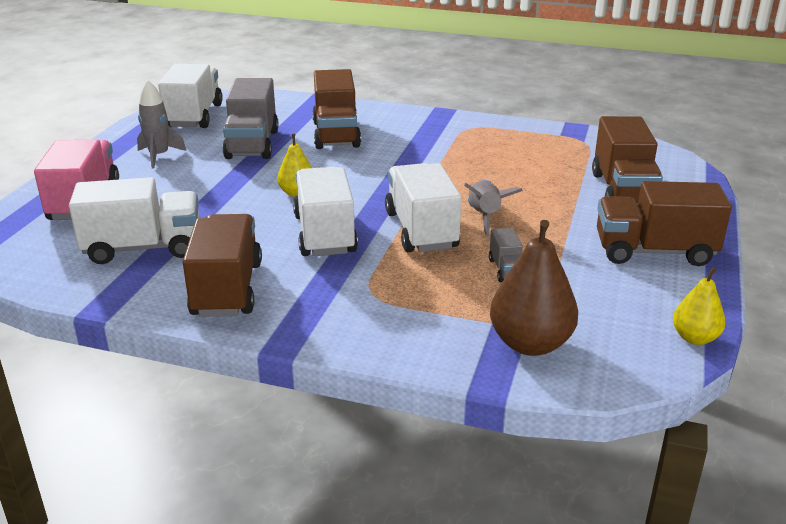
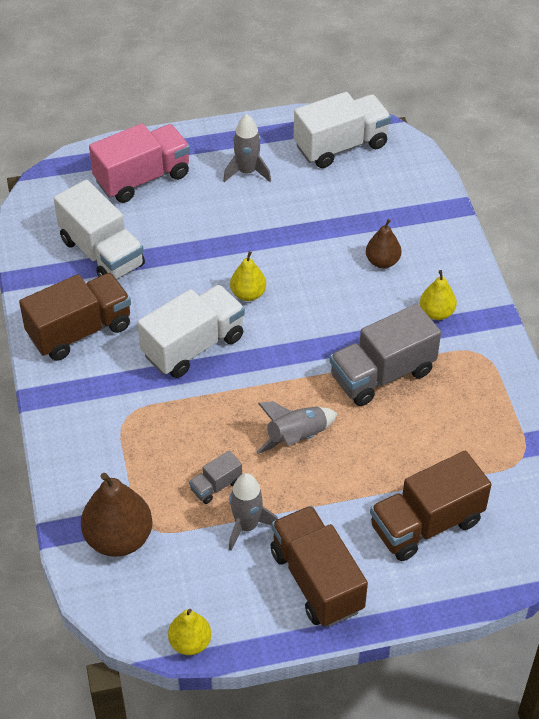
camera: 60 degrees right, 20 degrees up
(252, 144) = (315, 216): grey truck -> grey truck (382, 374)
(336, 134) = (382, 261): brown truck -> brown pear
(413, 131) = (436, 313): none -> yellow pear
(421, 230) = (242, 404): white truck -> none
(567, 267) = (247, 526): none -> grey rocket

